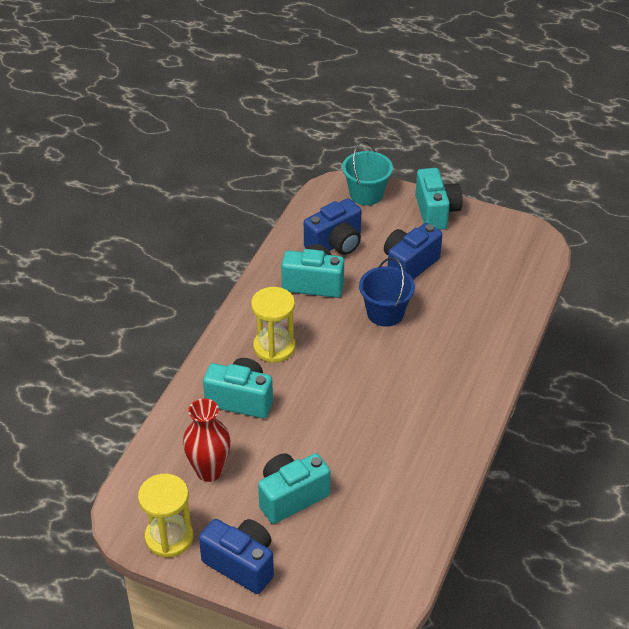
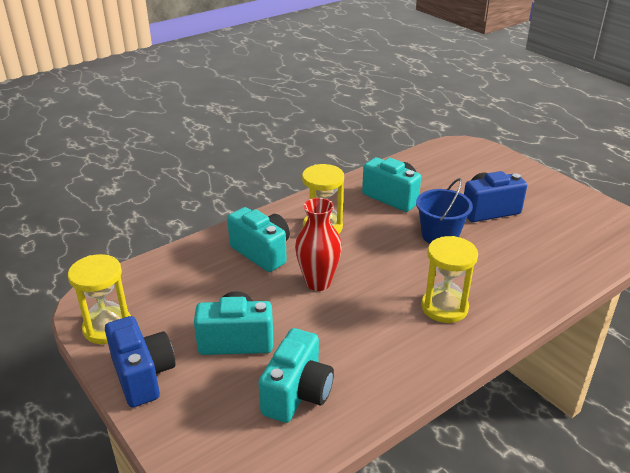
camera: 30 degrees right, 10 degrees down
(209, 471) = (188, 292): red vase -> red vase (318, 283)
(335, 244) = (433, 178): blue camera -> none
(366, 194) = (485, 156): turquoise bucket -> none
(436, 212) = (540, 183): turquoise camera -> turquoise camera (297, 394)
(436, 389) = (444, 307): none -> yellow hourglass

